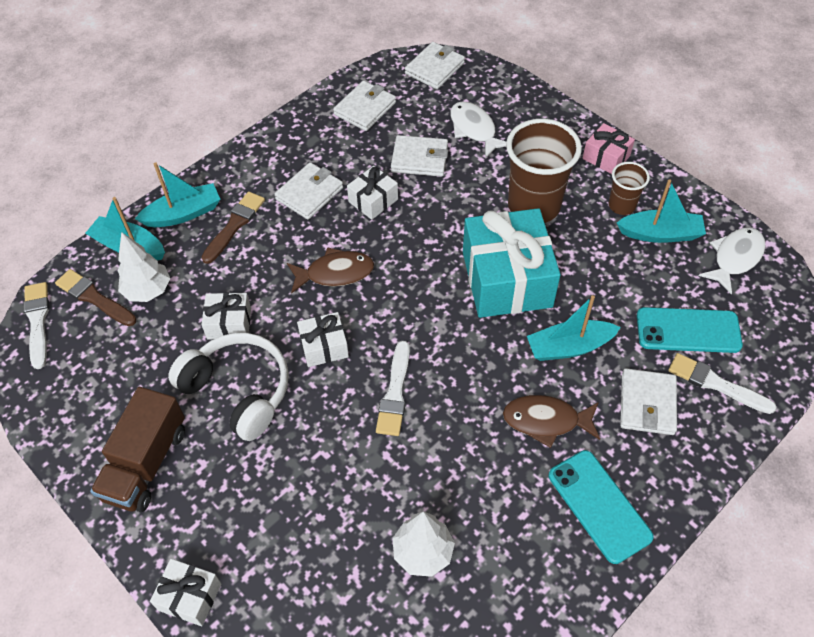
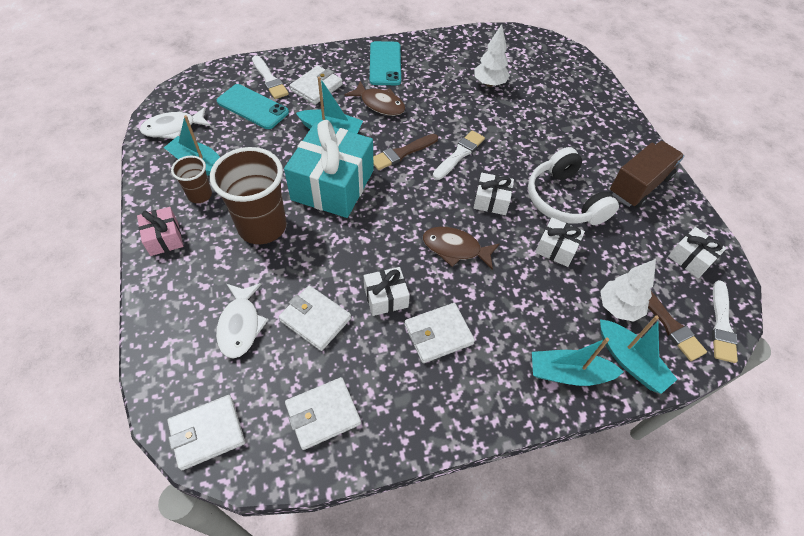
camera: 155 degrees left, 0 degrees up
(190, 597) = (624, 116): white gift -> white gift (691, 259)
(234, 225) = (522, 335): brown brush -> brown brush (402, 153)

